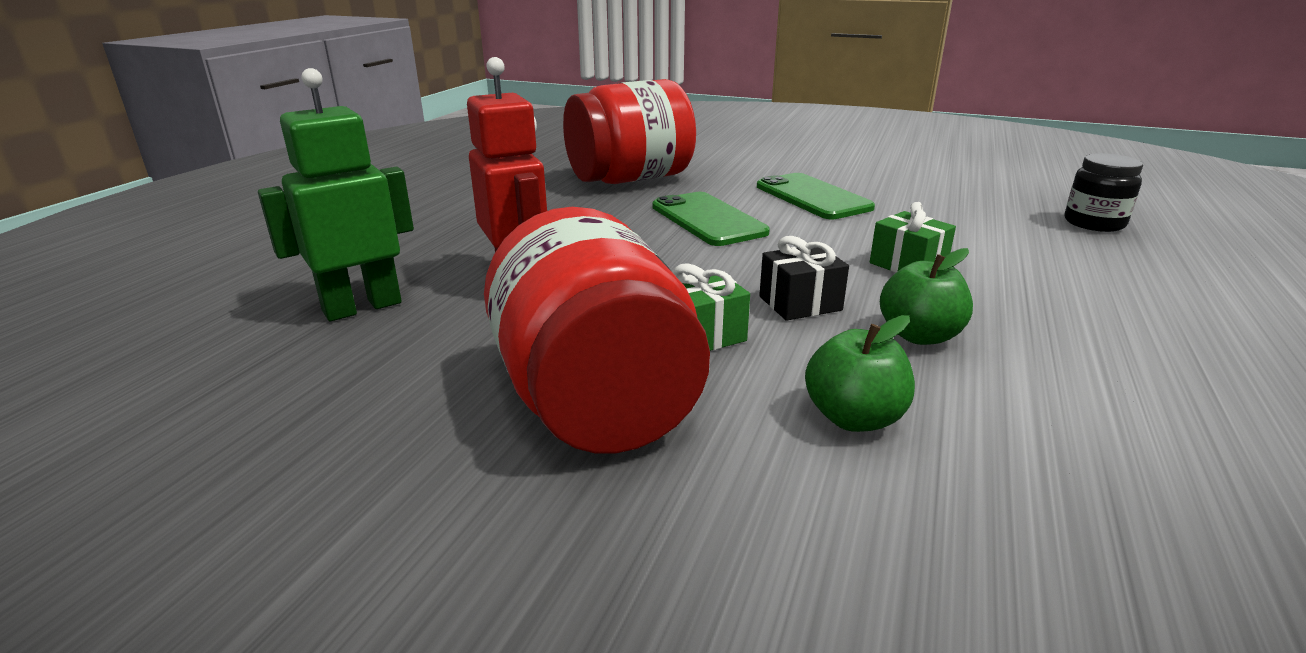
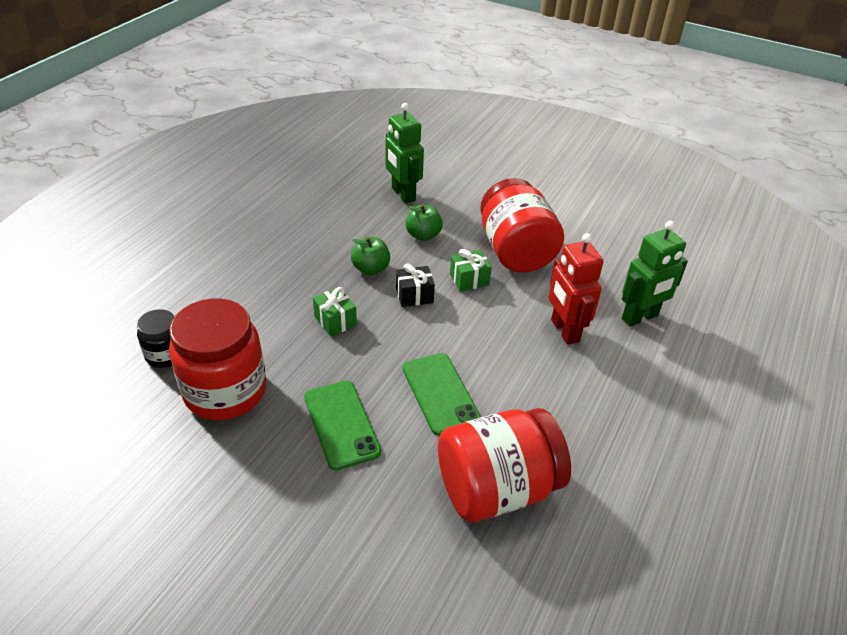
camera: 175 degrees left, 15 degrees up
(971, 206) = (225, 391): none -> red jar
(1025, 564) = (403, 194): none -> green robot

